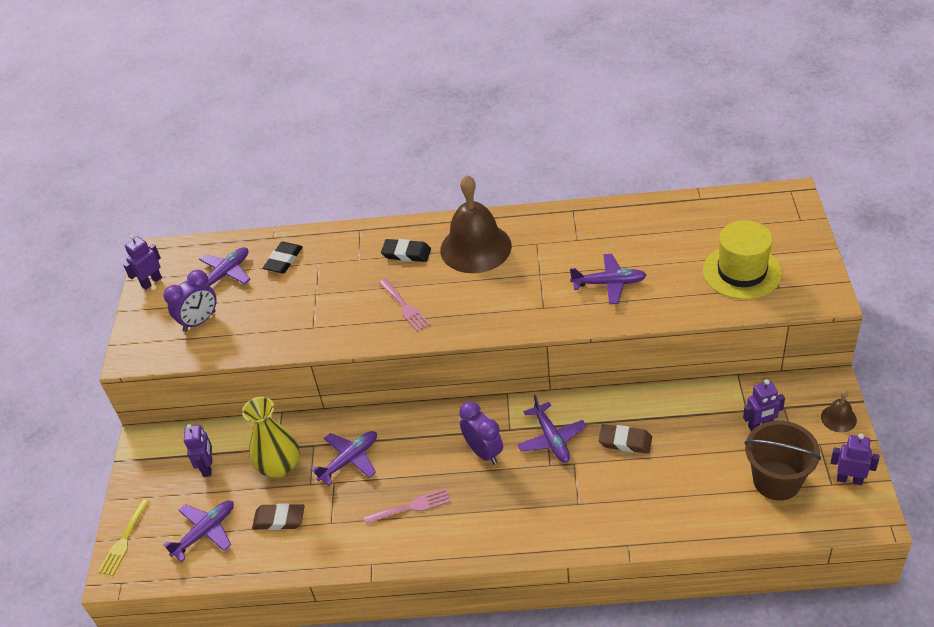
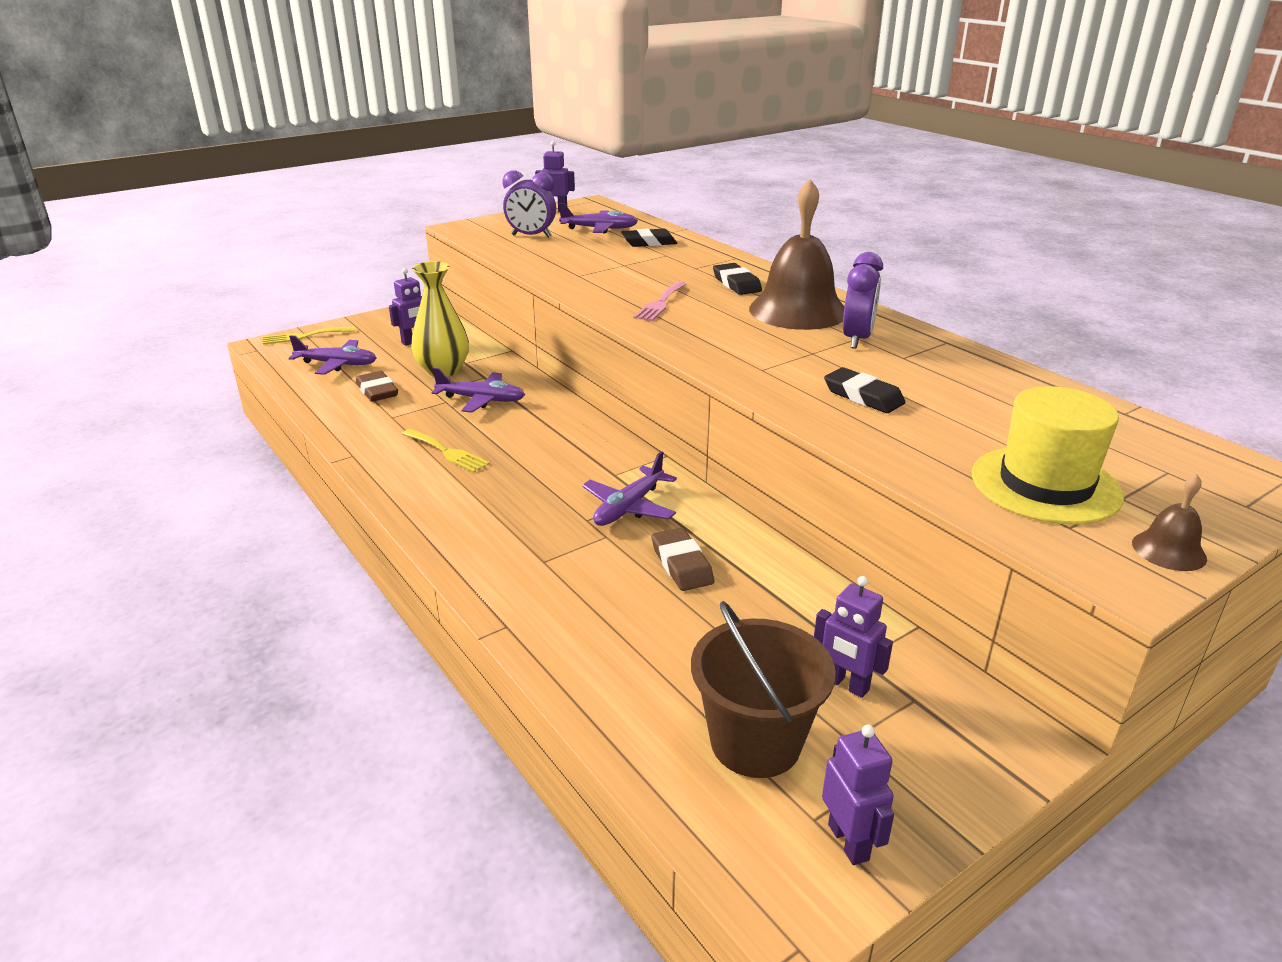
camera: 50 degrees right, 15 degrees down
(411, 507) = (447, 452): pink fork -> yellow fork
(483, 452) = (564, 469): purple clock -> purple clock (856, 339)
(609, 283) = (863, 396): purple plane -> black eraser
(838, 418) = (968, 777): brown bell -> brown bell (1169, 550)

